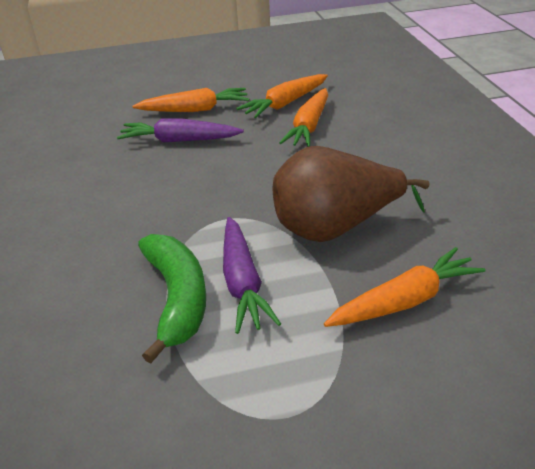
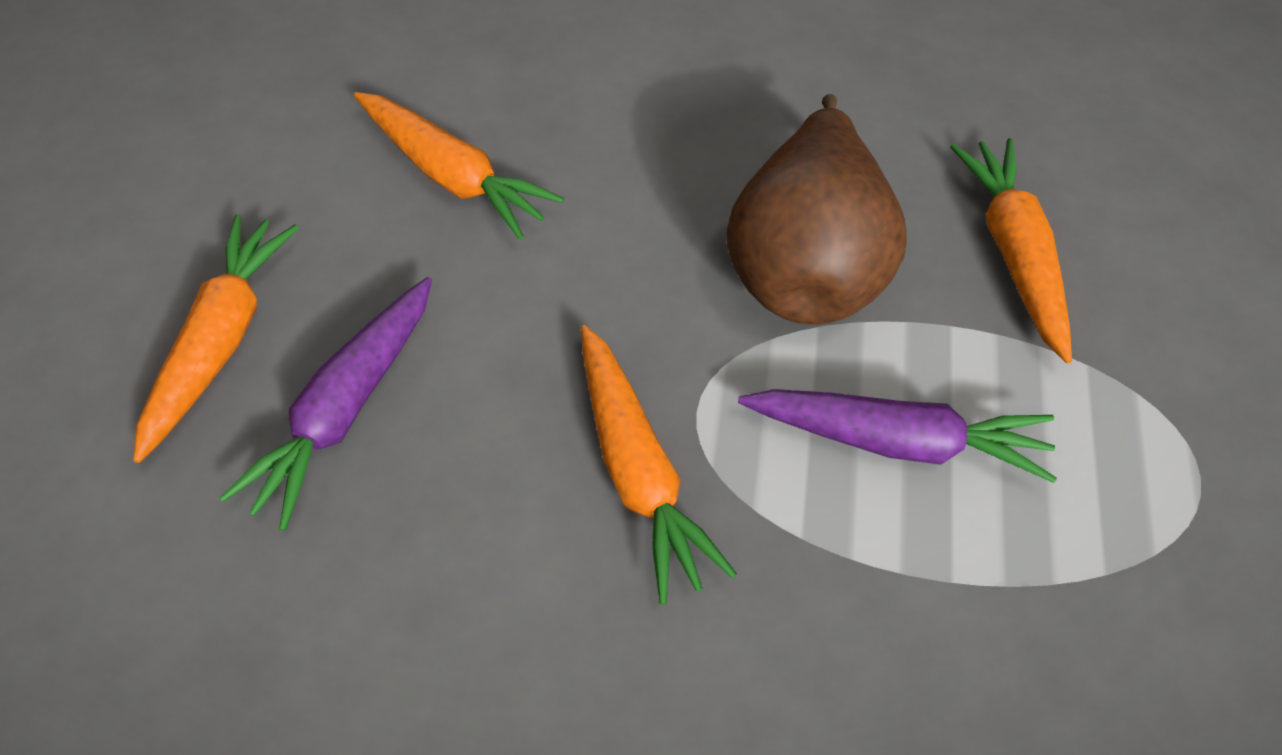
camera: 70 degrees left, 20 degrees up
(177, 299) = (904, 553): green banana -> none
(285, 104) = (329, 178): orange carrot -> orange carrot (638, 471)

